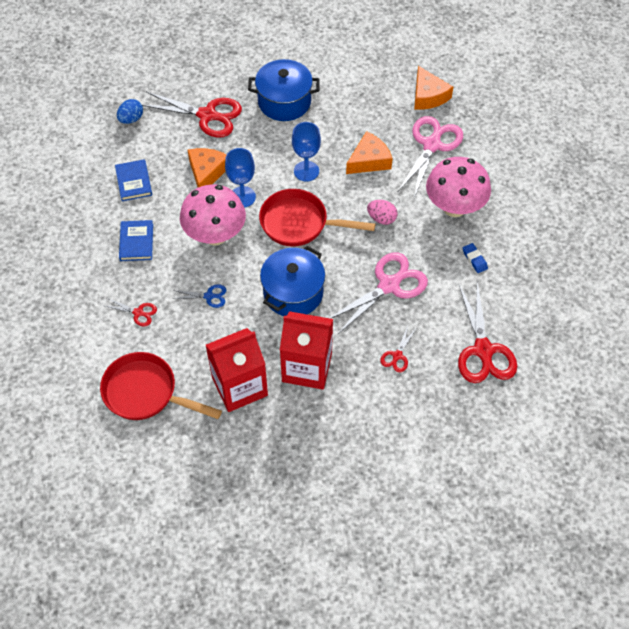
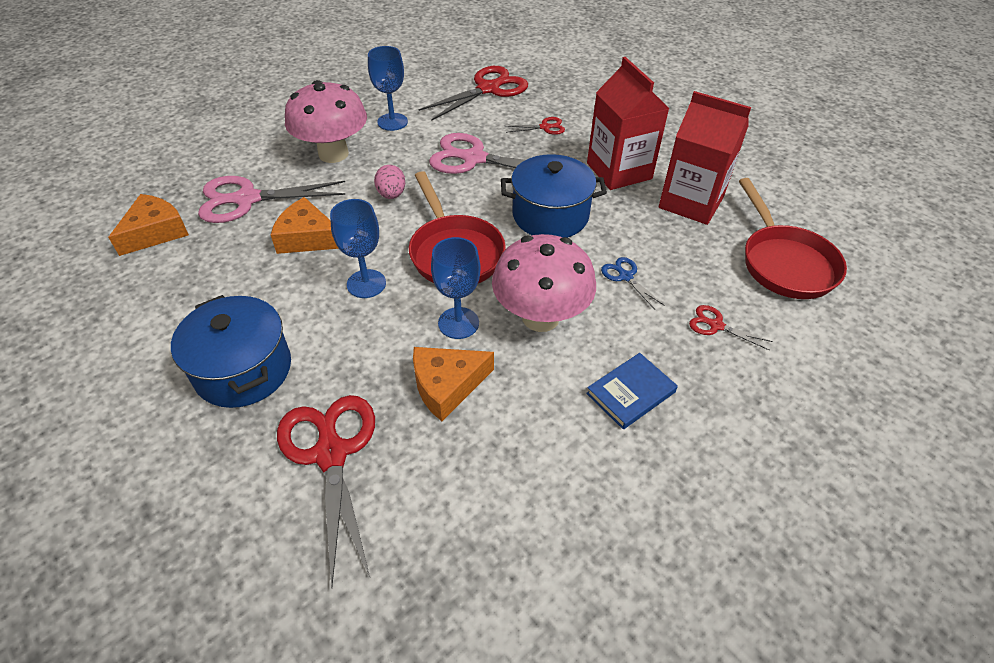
camera: 125 degrees left, 10 degrees down
(131, 119) = (412, 571): blue egg -> none
(134, 182) = (539, 468): blue book -> none
(139, 313) = (715, 325): red scissors -> red scissors turned 45 degrees counterclockwise
(474, 259) = (392, 122): blue eraser -> blue goblet

